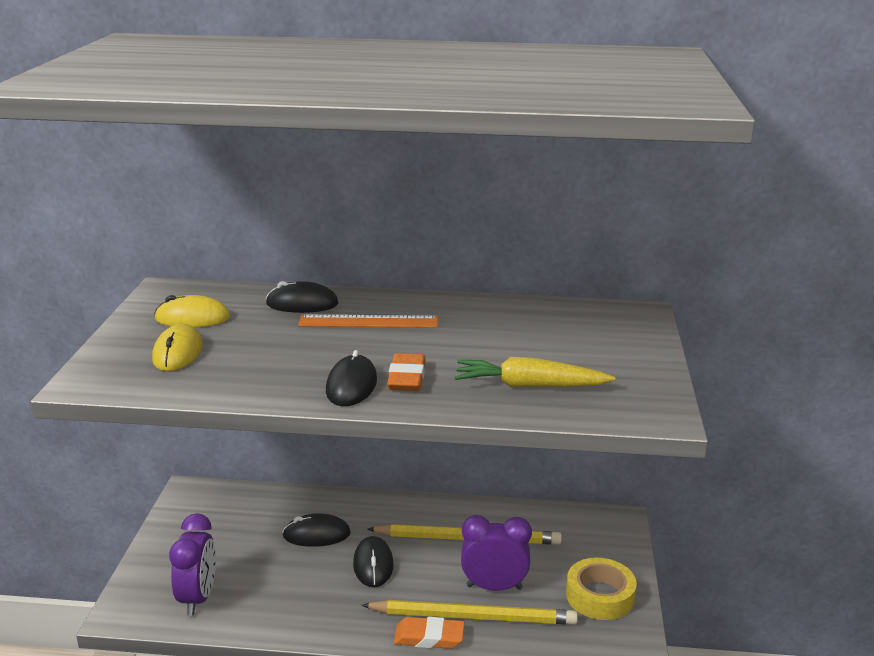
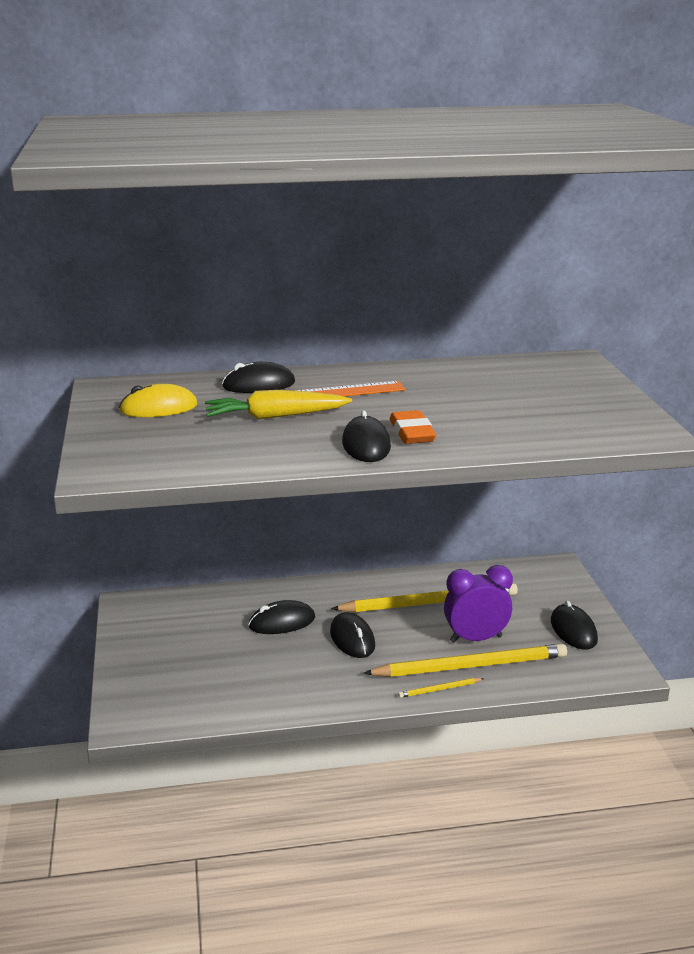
camera: 15 degrees left, 0 degrees up
(178, 353) = (171, 438): yellow mouse -> none
(198, 598) = (195, 695): purple clock -> none
(429, 637) = (439, 689): orange eraser -> yellow pencil
(529, 386) = (527, 426): yellow carrot -> yellow carrot (275, 417)
(600, 596) = (573, 630): yellow tape -> black mouse

